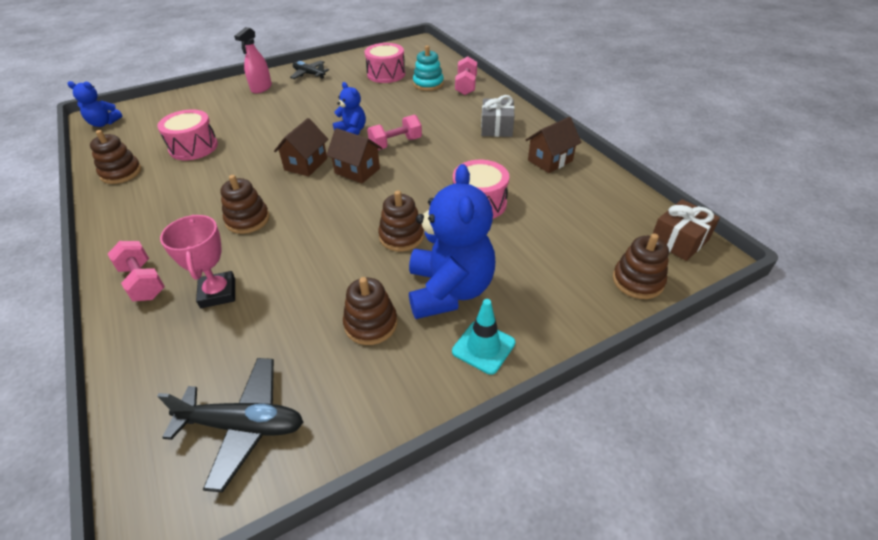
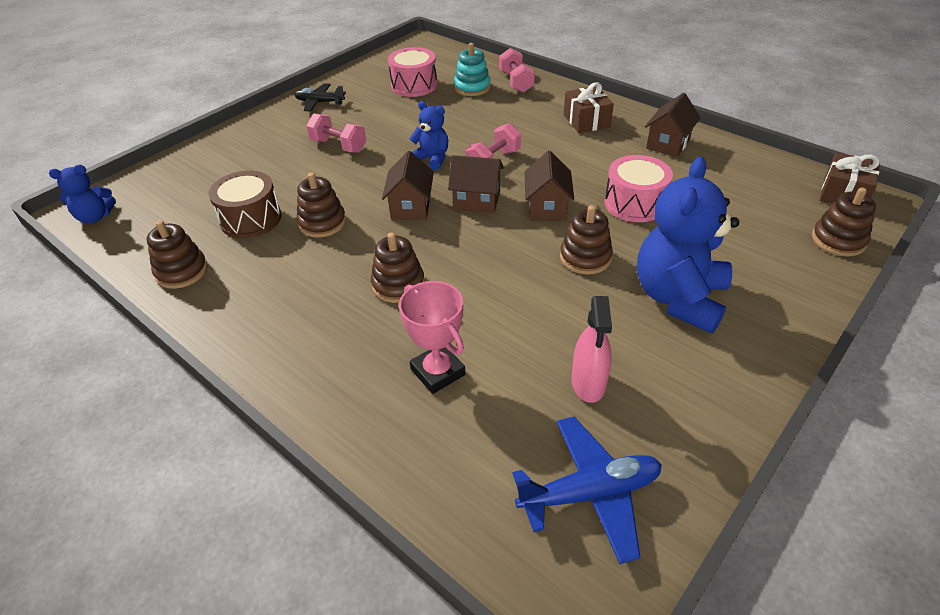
camera: 20 degrees left, 0 degrees up
(143, 282) = (336, 387): pink dumbbell -> pink dumbbell (338, 146)
(193, 147) = (251, 219): pink drum -> brown drum
(243, 425) = (590, 493): black plane -> blue plane
(261, 88) = (273, 130): pink spray bottle -> pink spray bottle (588, 383)
(371, 324) = (630, 353): brown stacking toy -> brown stacking toy (322, 223)
(406, 189) = (547, 207): none -> brown house
(449, 290) = (678, 298): blue teddy bear -> blue teddy bear turned 135 degrees counterclockwise
(483, 347) = (755, 341): turquoise traffic cone -> none
(496, 127) = (586, 121): grey gift -> brown gift

